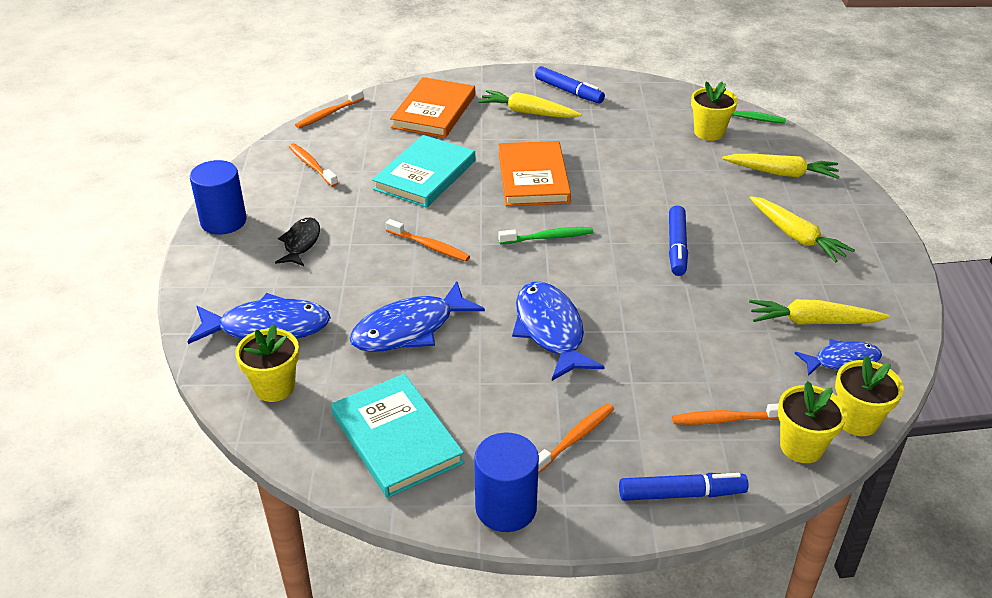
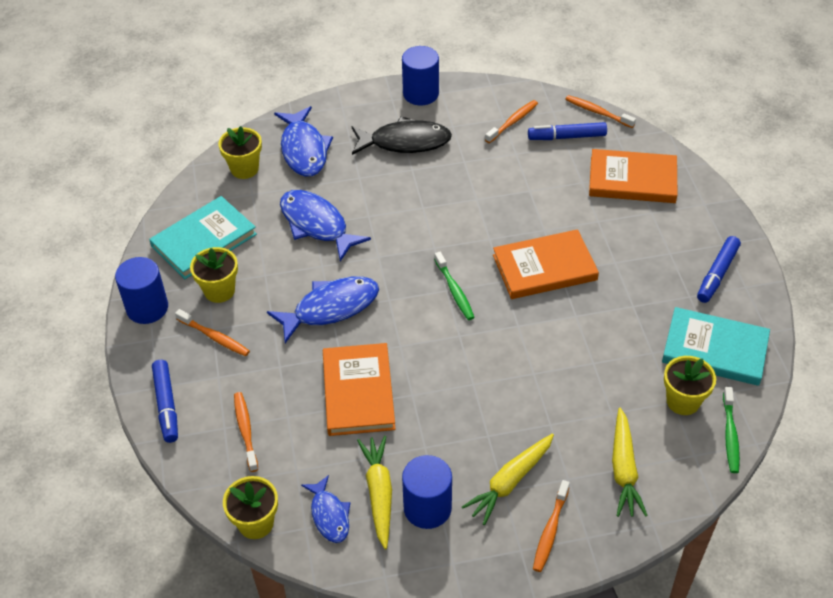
camera: 80 degrees right, 10 degrees up
(301, 243) = (405, 142): black fish -> black fish, size x1.67
(425, 175) = (523, 194): turquoise book -> turquoise book (714, 349)
(429, 246) = (421, 216): orange toothbrush -> orange toothbrush (550, 530)
(528, 112) = (660, 247): yellow carrot -> none
(676, 247) = (465, 384): blue marker -> blue marker (566, 137)
(678, 322) = (358, 392): none -> orange book
(801, 447) = (221, 482): yellow flower pot -> yellow flower pot (219, 291)
(828, 291) = (427, 508): none -> blue cylinder

